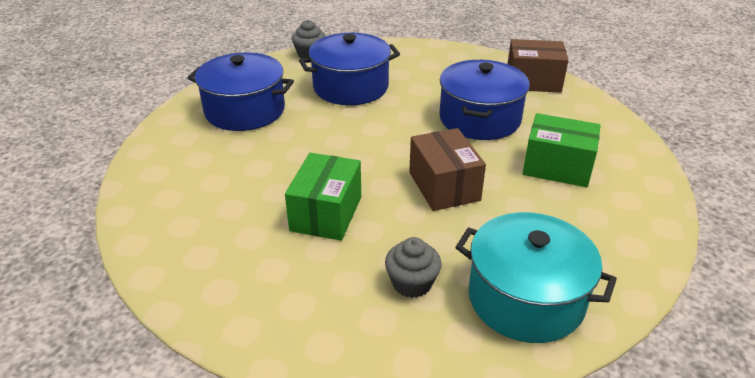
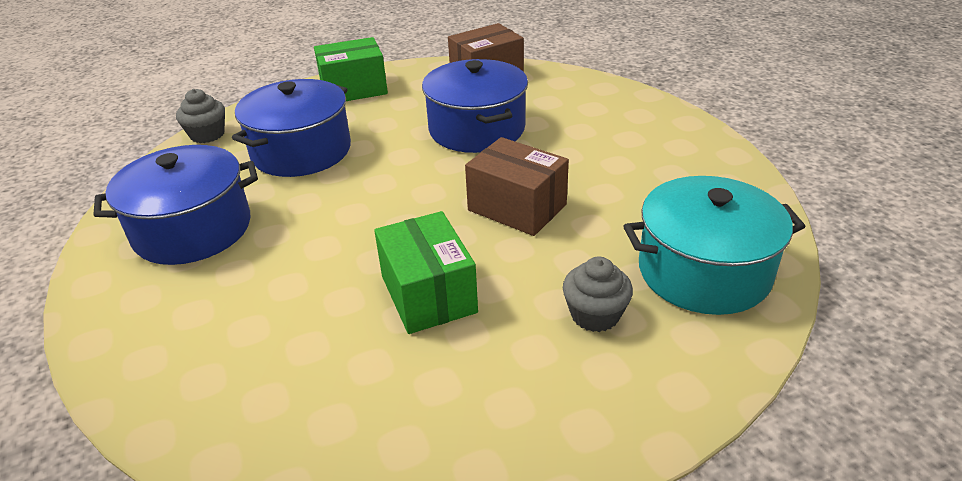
camera: 35 degrees left, 0 degrees up
(557, 167) = (595, 143): green box -> green box (354, 89)

